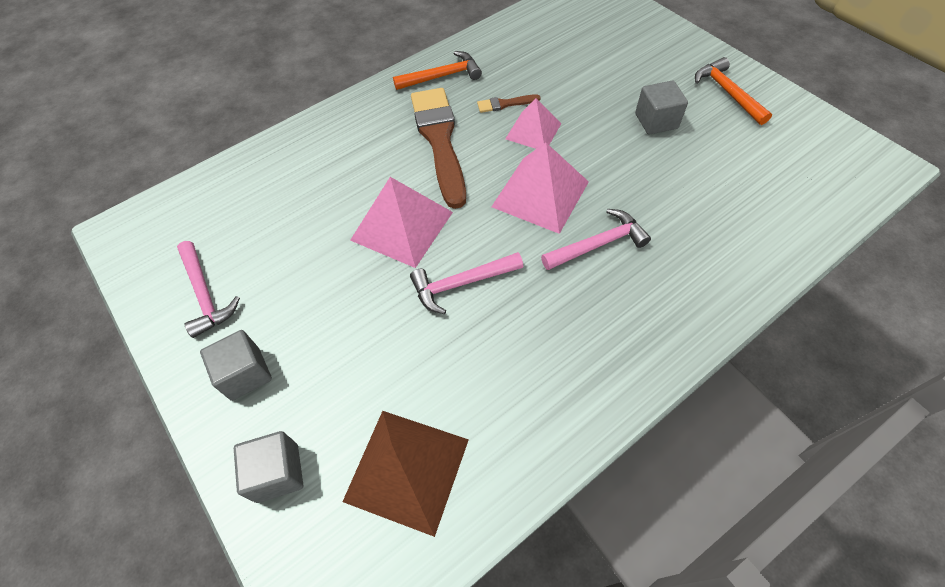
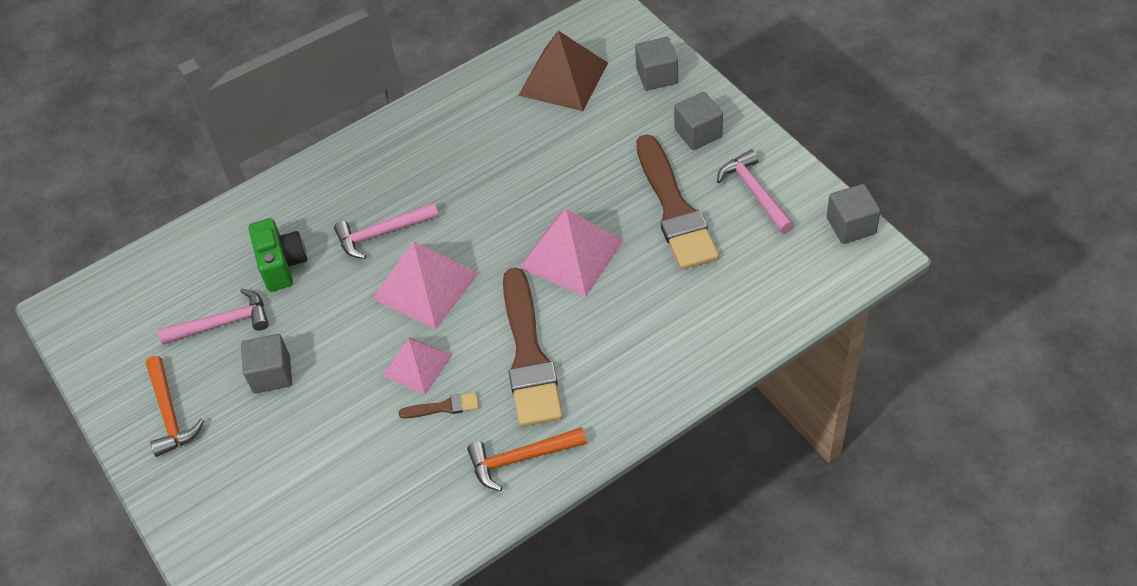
camera: 175 degrees left, 5 degrees down
(125, 258) = (851, 226): none -> grey cube
(293, 275) = (674, 208): none -> brown brush
(462, 284) = (514, 200): pink hammer -> pink hammer (222, 323)
(690, 210) = (282, 265): none -> green camera

